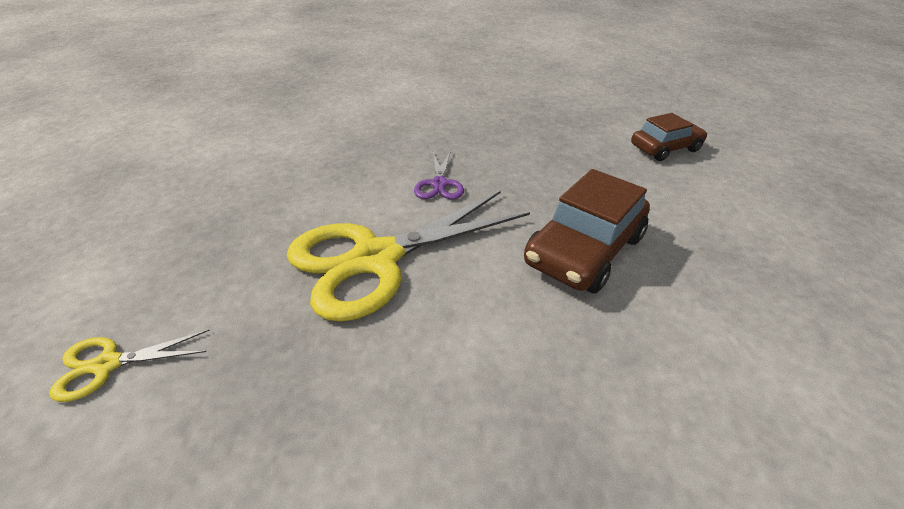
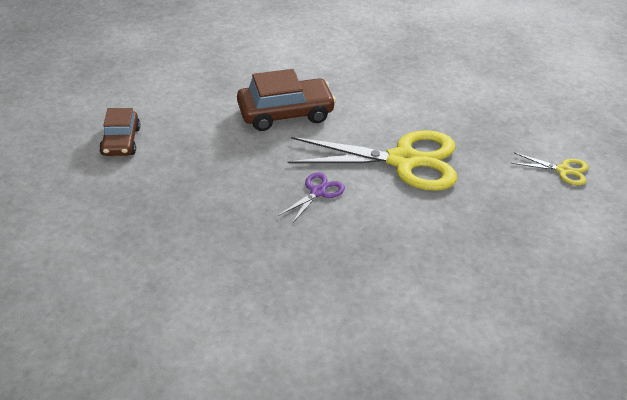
camera: 145 degrees left, 0 degrees up
(665, 148) = (121, 141): brown car -> brown car turned 105 degrees counterclockwise

